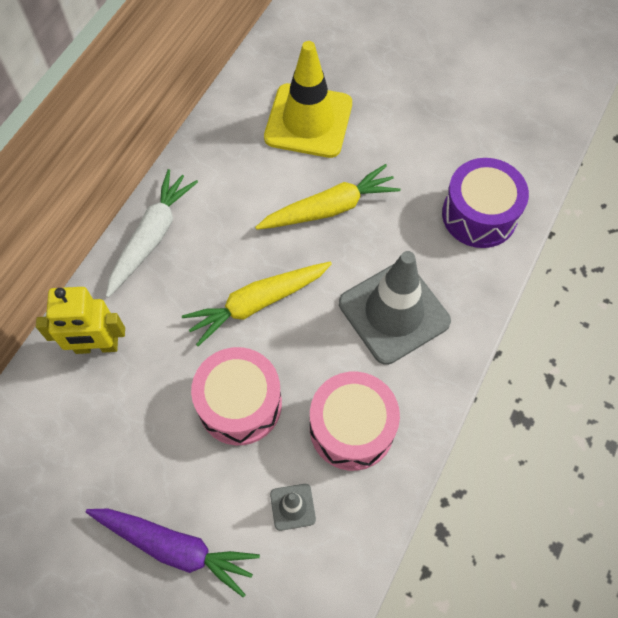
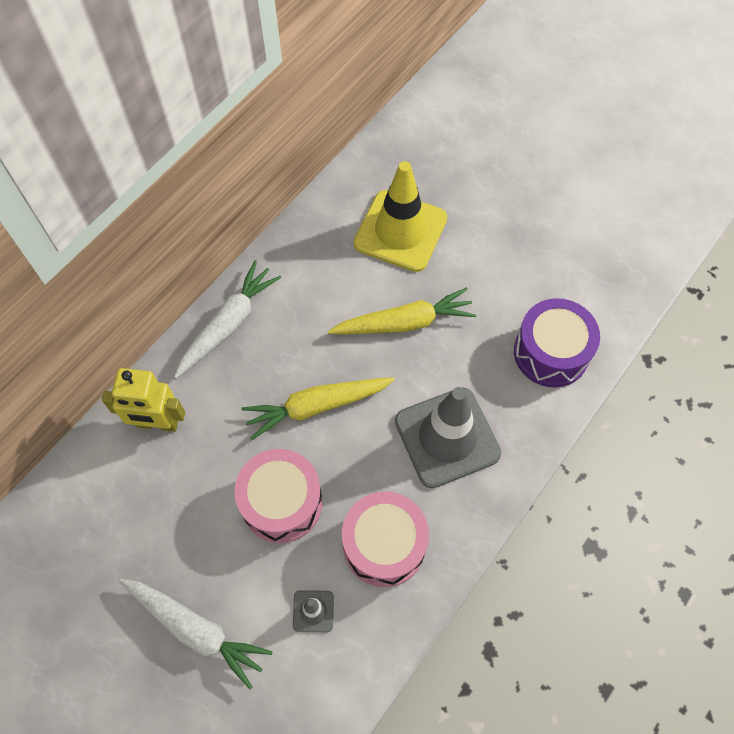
camera: 10 degrees right, 0 degrees up
(175, 547) = (196, 630): purple carrot -> white carrot

